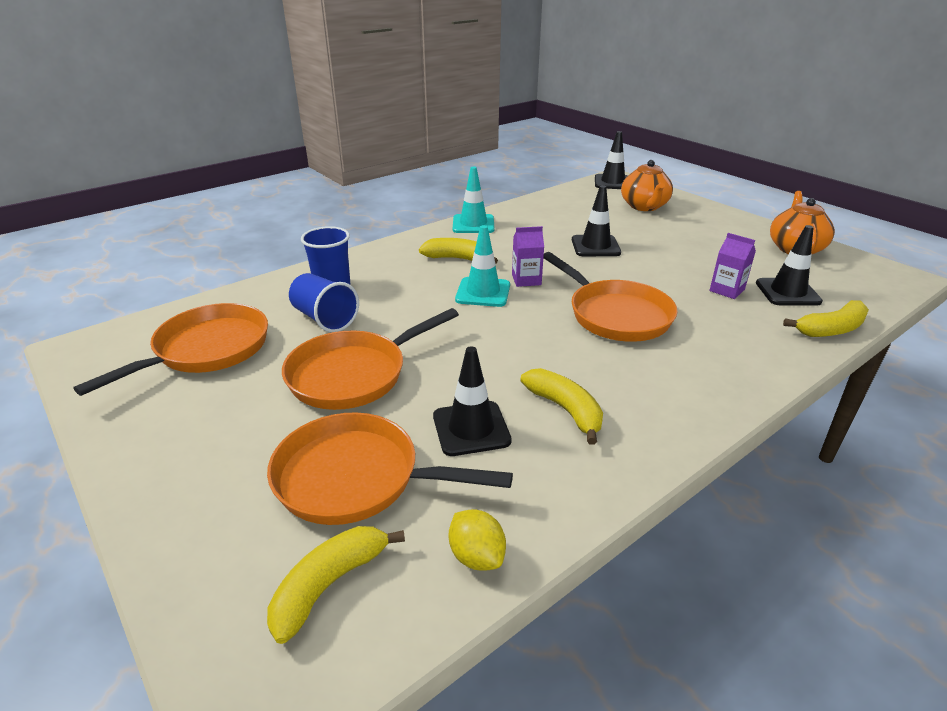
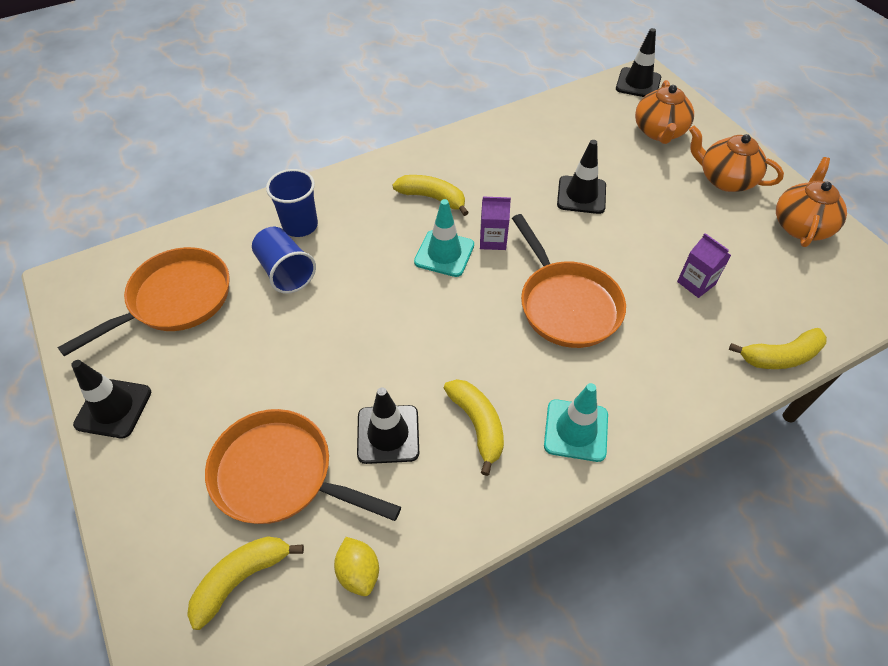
camera: 10 degrees right, 20 degrees up
(354, 374) = (299, 351): orange pan -> none
(473, 224) = (462, 142): turquoise traffic cone -> turquoise traffic cone (576, 430)
(715, 228) = (725, 180): none -> orange teapot
(787, 292) = (760, 295): black traffic cone -> black traffic cone (113, 408)

